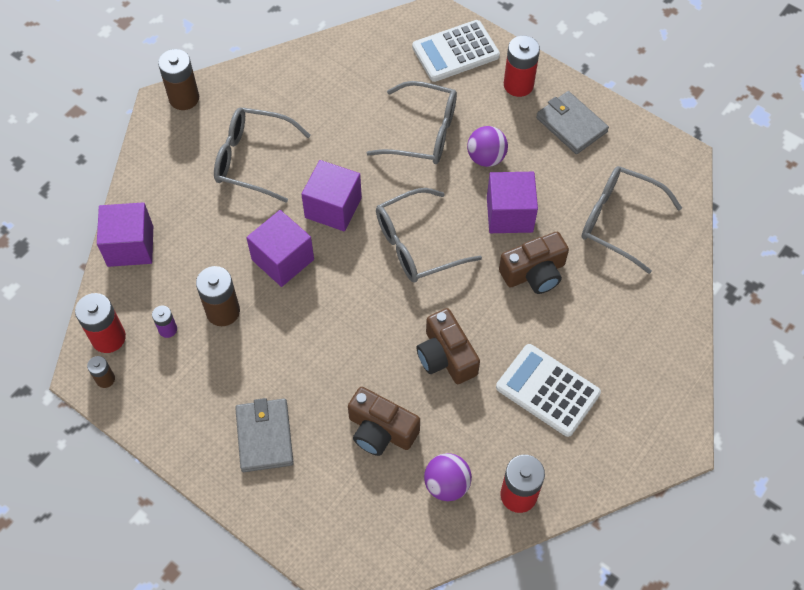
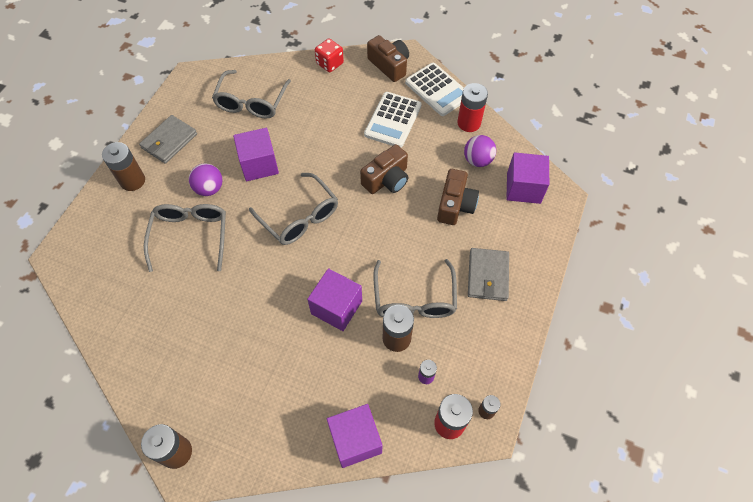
camera: 105 degrees left, 0 degrees up
(252, 159) = (240, 363): grey glasses -> grey glasses (414, 299)
(264, 436) = (488, 276): grey wallet -> grey wallet turned 60 degrees counterclockwise
(333, 207) = (278, 283): purple cube -> purple cube (523, 188)
(455, 51) = (99, 231): white calculator -> white calculator (437, 90)
(518, 85) = (132, 181): red battery -> brown battery
(534, 273) = (305, 142): brown camera -> brown camera (389, 65)
(676, 331) = (329, 64): none -> red dice

